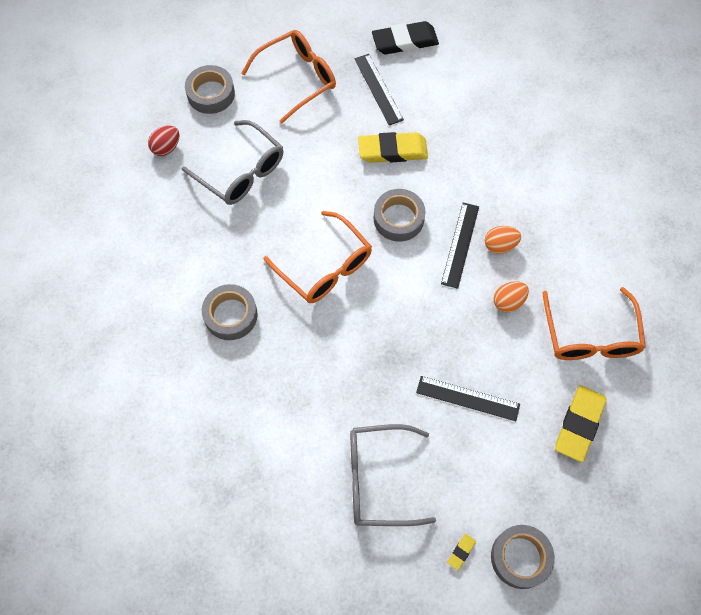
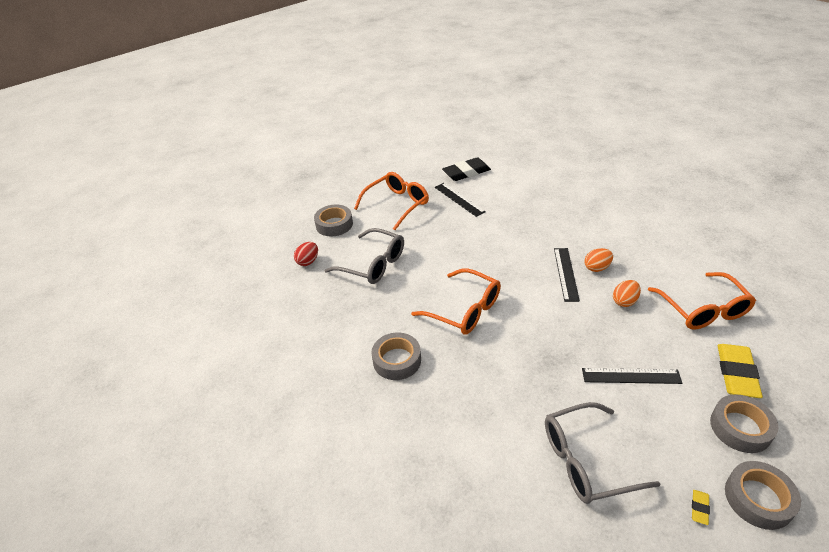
camera: 10 degrees left, 25 degrees down
(392, 150) = (485, 230): yellow eraser -> none
(398, 218) = (509, 268): grey tape -> grey tape (740, 428)

